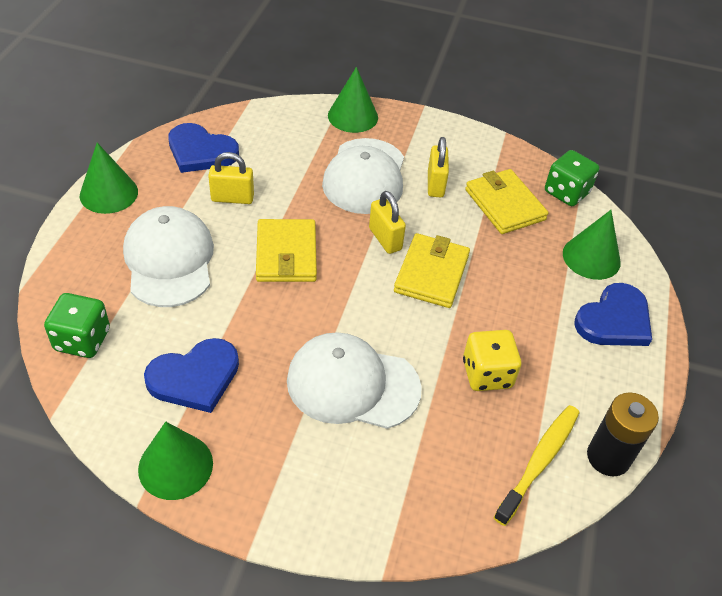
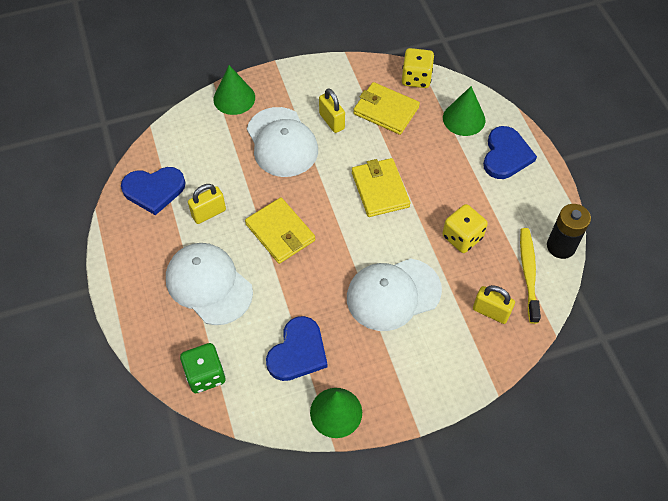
camera: 30 degrees left, 10 degrees up
(109, 193) = (120, 262): green cone -> none
(385, 239) = (332, 182): yellow padlock -> yellow padlock (491, 312)
(566, 192) = (416, 78): green dice -> yellow dice

